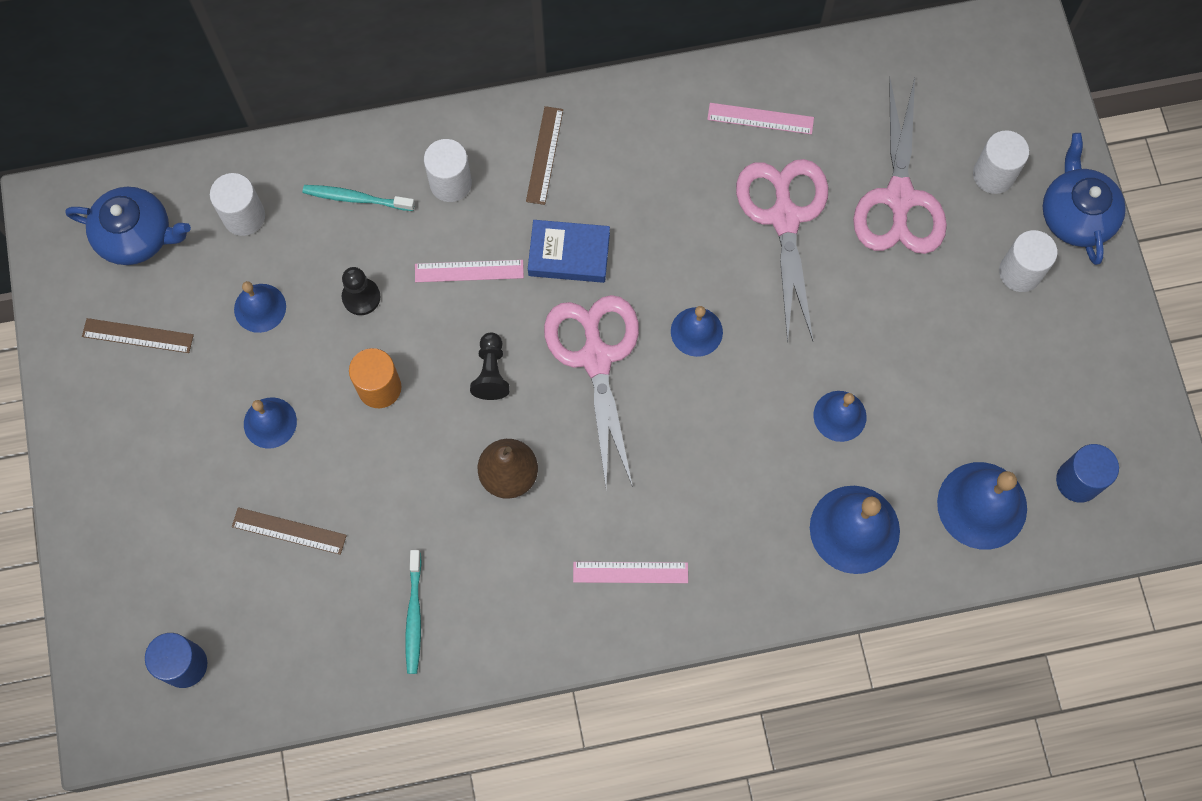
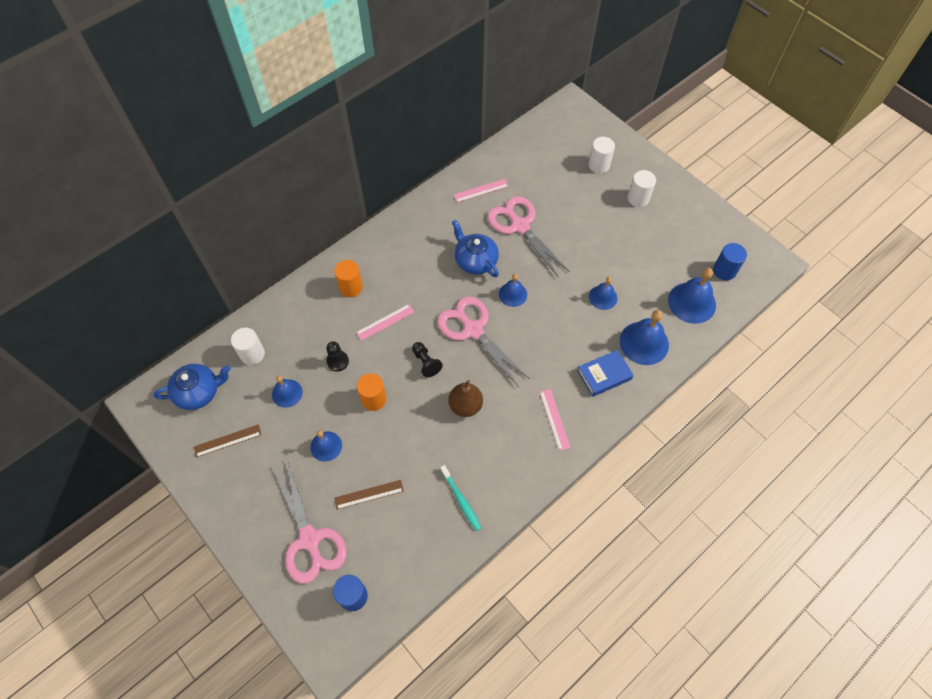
camera: 30 degrees left, 10 degrees down
(356, 198) = (307, 317): turquoise toothbrush -> none
(450, 183) = (351, 287): white cylinder -> orange cylinder
(544, 155) = (389, 253): brown ruler -> none
(569, 254) = (429, 290): blue book -> blue book (604, 375)
(630, 572) = (554, 419): pink ruler -> pink ruler turned 75 degrees counterclockwise
(899, 198) = (565, 194): pink scissors -> pink scissors (309, 539)
(1076, 215) = (645, 164): blue teapot -> blue teapot (475, 260)

